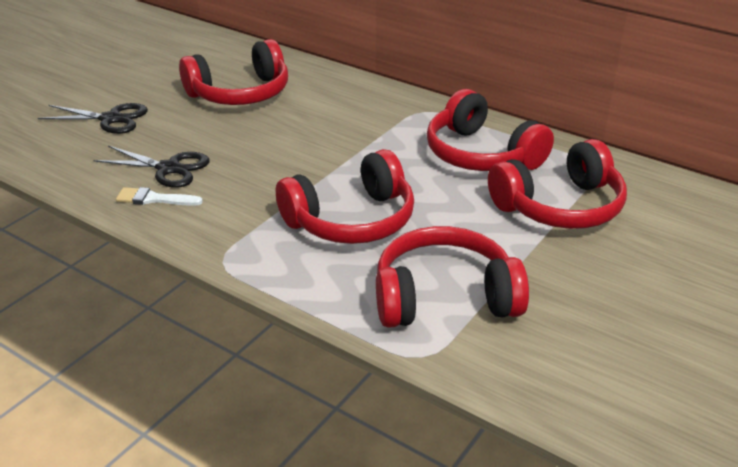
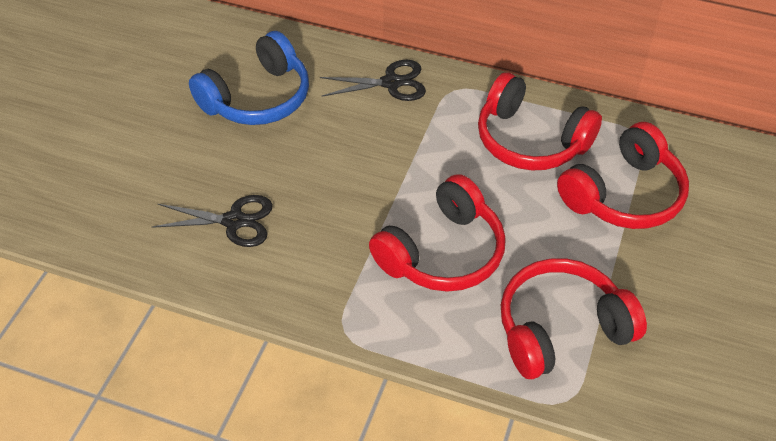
camera: 15 degrees left, 15 degrees up
(110, 119) = (138, 162): black scissors -> black scissors (391, 83)
(154, 199) = (239, 265): white brush -> none
(240, 93) = (257, 98): red headphones -> blue headphones

